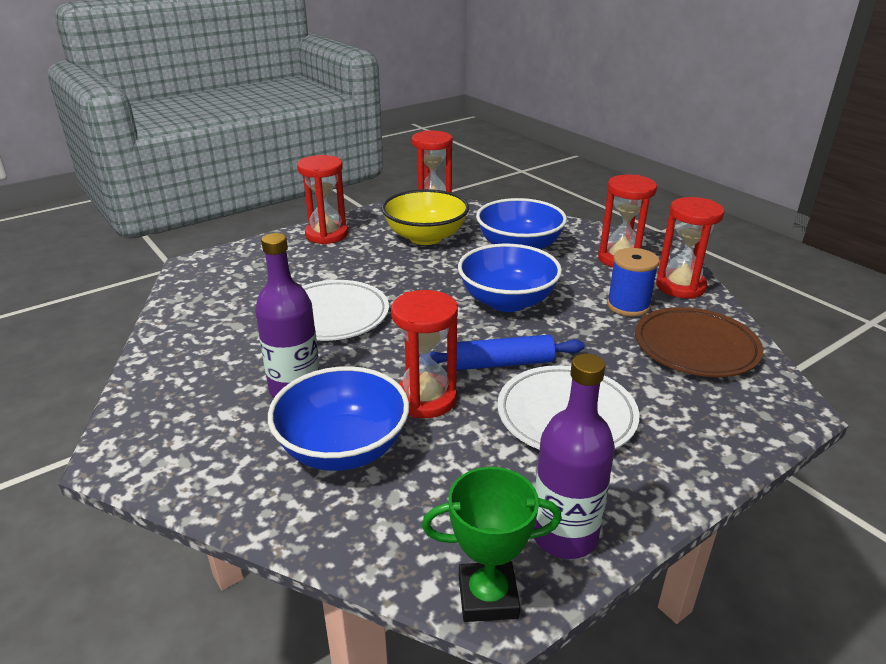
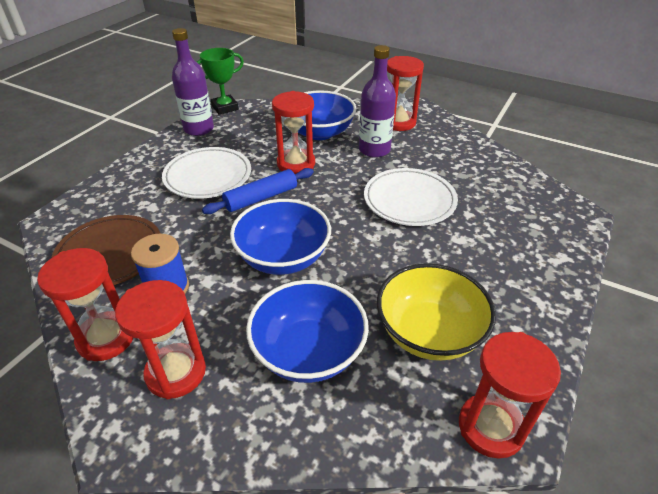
camera: 155 degrees right, 10 degrees up
(326, 235) = (534, 296): red hourglass -> red hourglass (398, 122)

